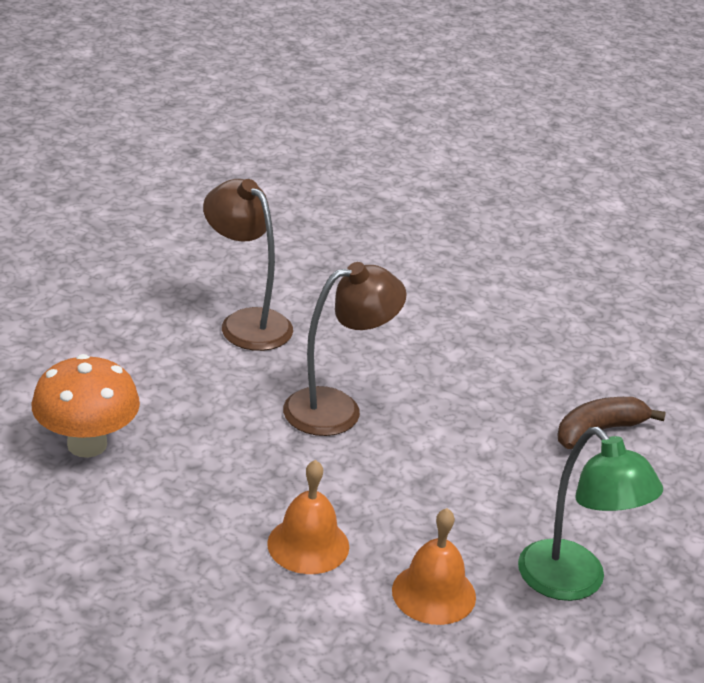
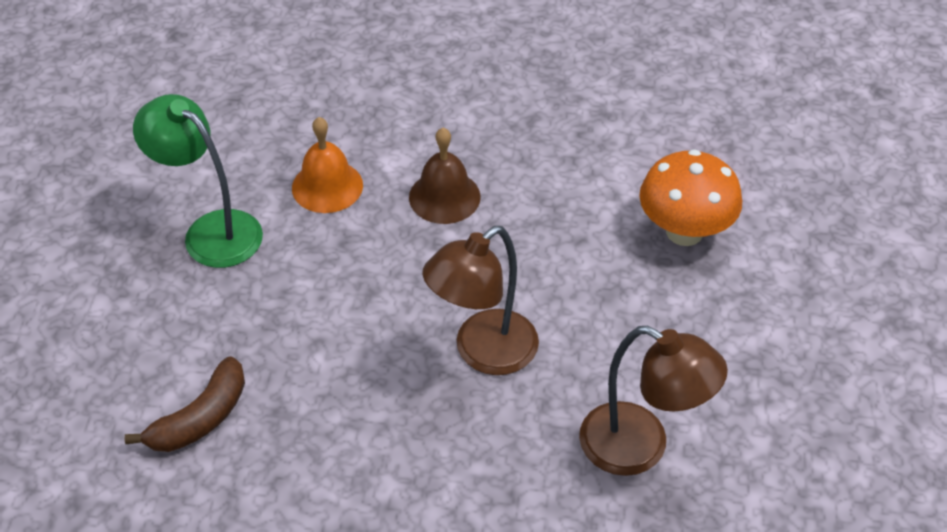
camera: 165 degrees right, 15 degrees up
(308, 545) = (444, 197): orange bell -> brown bell

